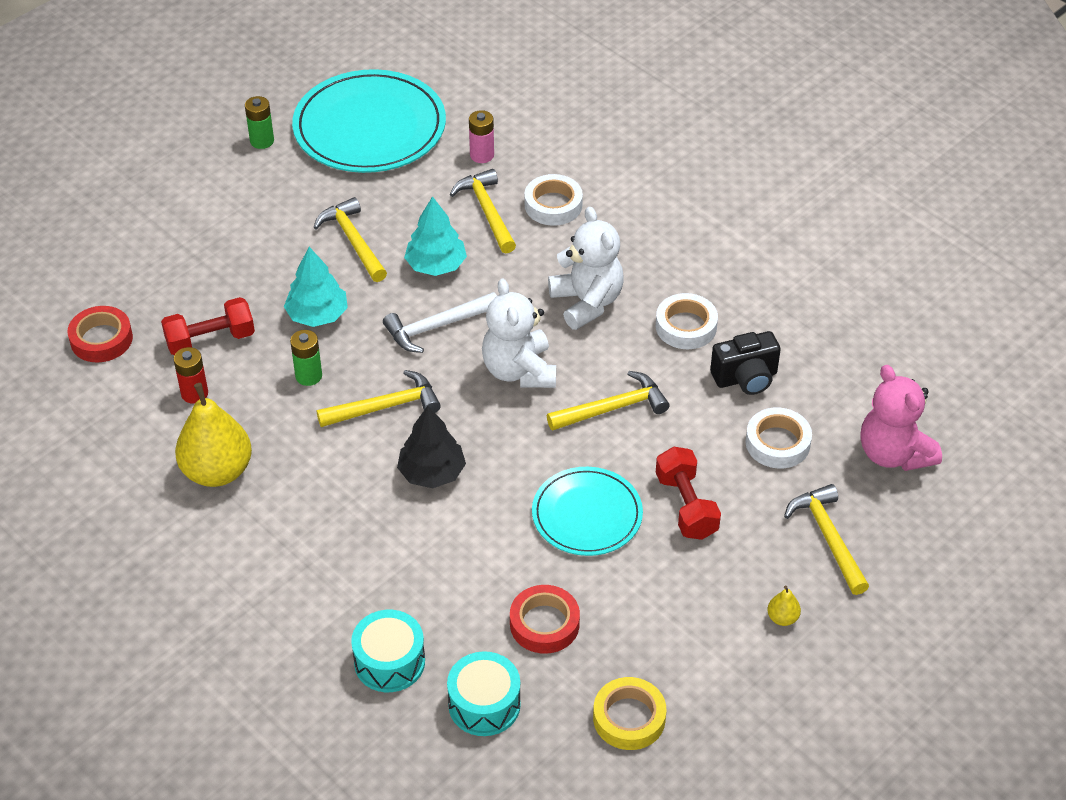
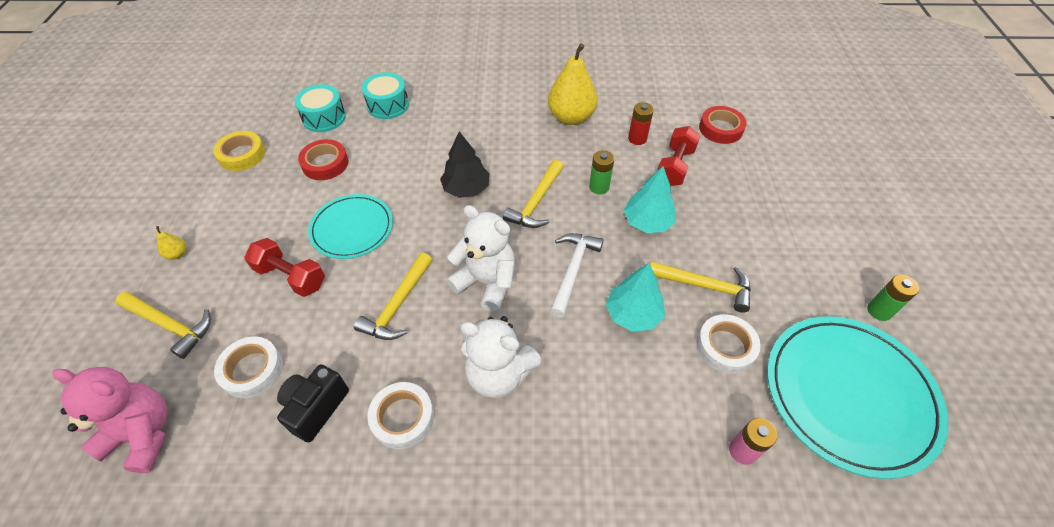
camera: 135 degrees right, 5 degrees up
(487, 211) = (663, 393): yellow hammer -> none
(553, 205) = (627, 449): white tape -> white tape (725, 347)

